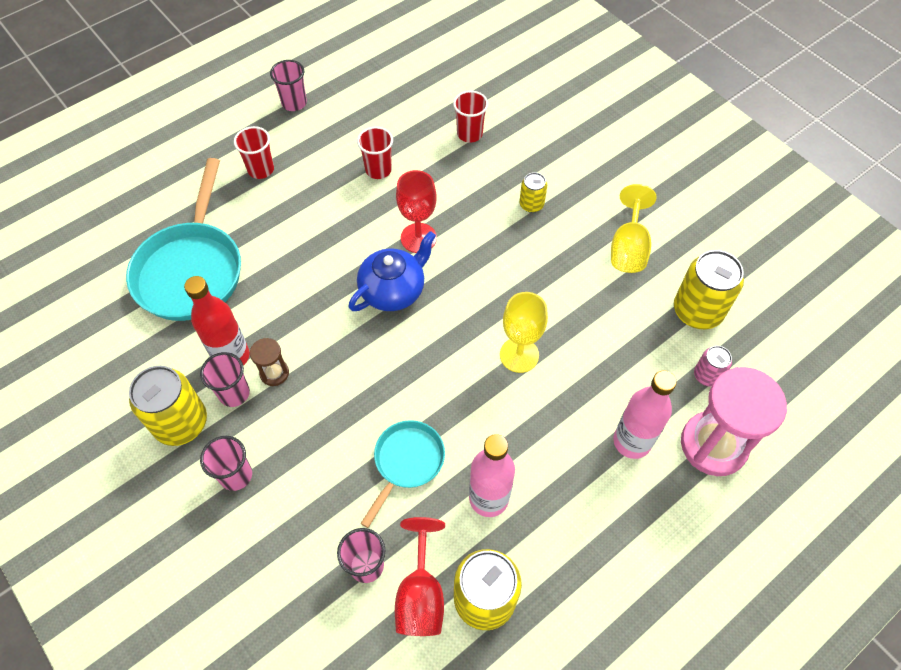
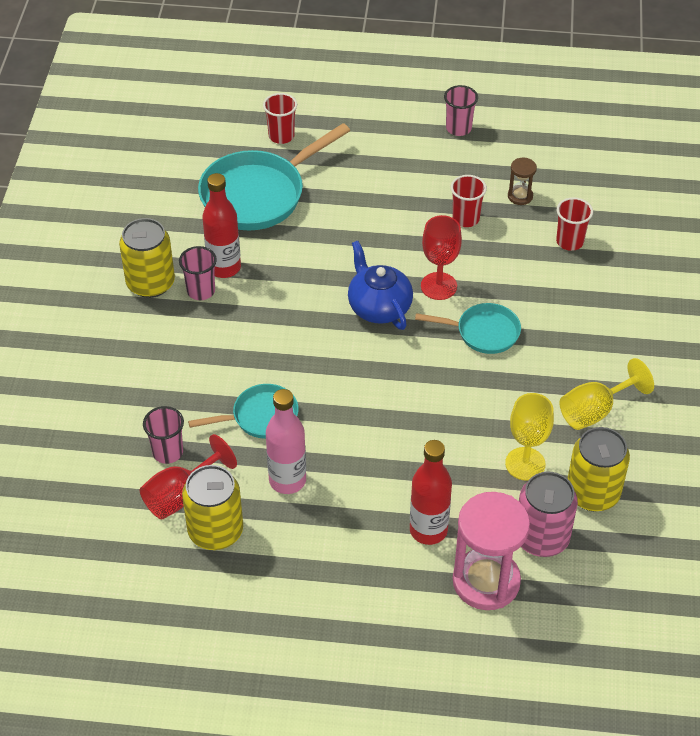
camera: 45 degrees right, 10 degrees down
(236, 475) = (149, 339): pink cup -> none
(261, 169) = (380, 160): red cup -> red cup (281, 136)
(274, 373) = (239, 298): brown hourglass -> brown hourglass (520, 196)
(393, 290) = (379, 307): blue teapot -> blue teapot turned 120 degrees counterclockwise
(490, 249) = (483, 332): none -> turquoise pan
(519, 355) = (417, 415): yellow goblet -> yellow goblet (525, 464)
(531, 204) = (555, 325): yellow can -> none
(632, 441) = (428, 530): pink bottle -> red bottle
(707, 375) = (541, 538): pink can -> pink can, size x1.90

